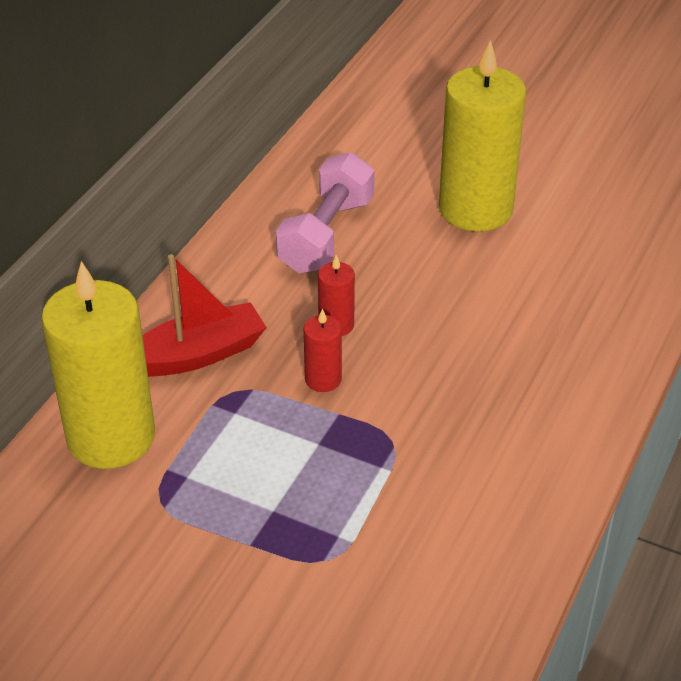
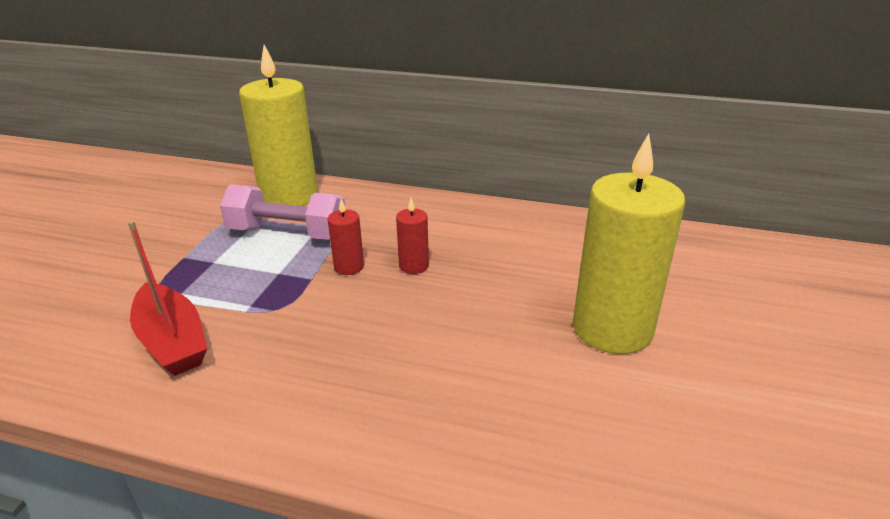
camera: 80 degrees right, 10 degrees down
(197, 355) = (369, 214): red boat -> red boat (172, 341)
(326, 235) = (525, 248): pink dumbbell -> pink dumbbell (288, 233)

